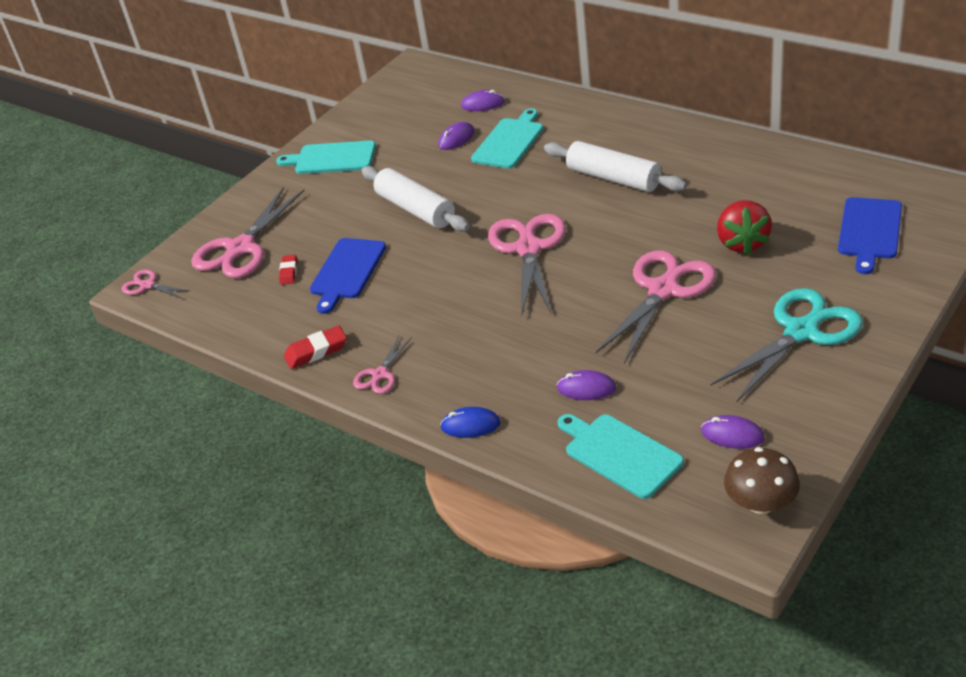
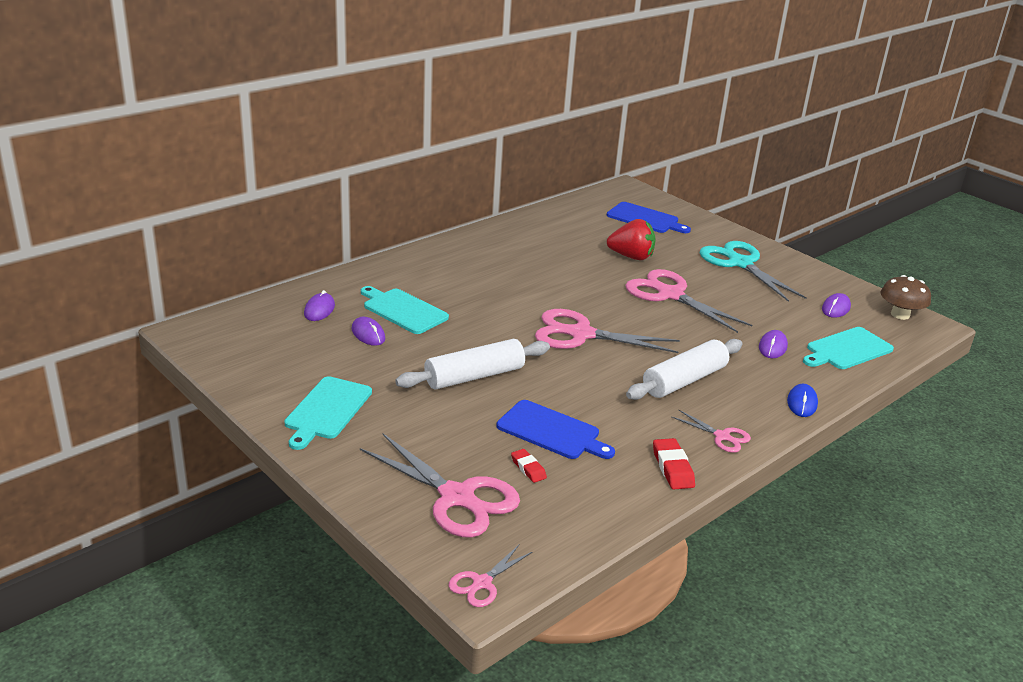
camera: 85 degrees left, 10 degrees down
(288, 272) = (528, 468): red eraser -> red eraser turned 45 degrees clockwise
(613, 178) = (507, 280): white rolling pin -> white rolling pin (684, 380)

